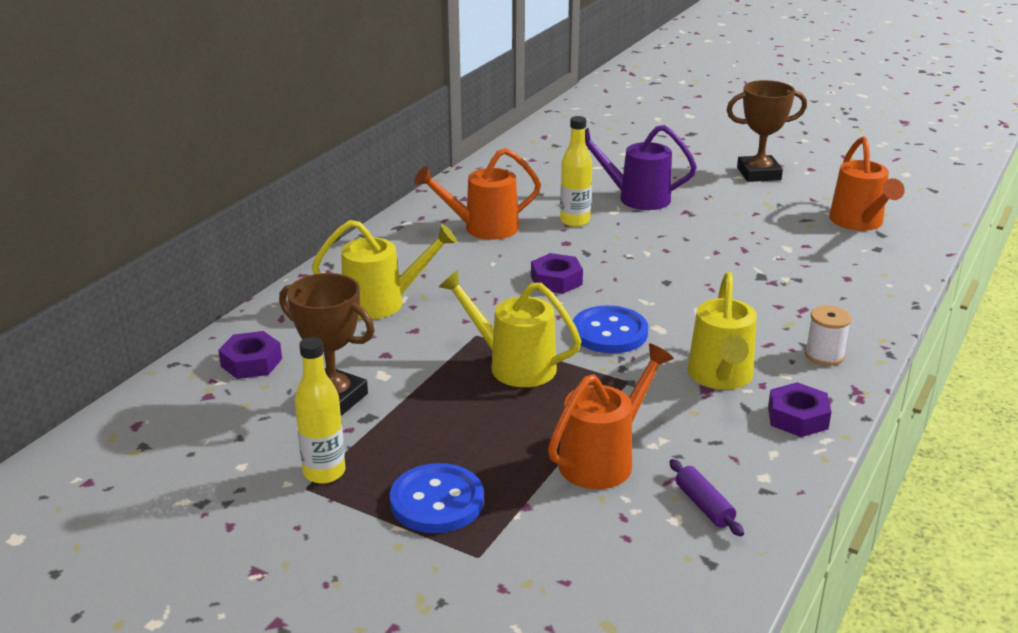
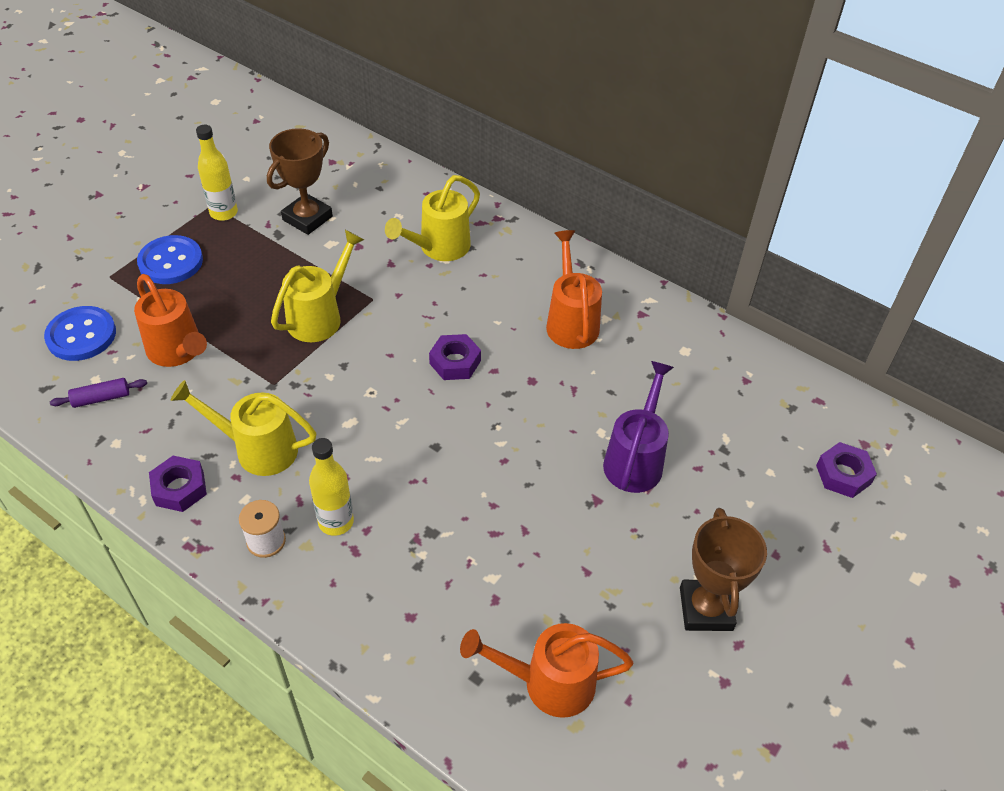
camera: 95 degrees right, 20 degrees up
(251, 362) = (368, 179): purple nut -> purple nut (843, 474)
(383, 303) = (438, 248): yellow watering can -> yellow watering can turned 45 degrees clockwise
(575, 221) = (580, 395): yellow bottle -> yellow bottle (336, 522)
(609, 332) = (352, 385): blue button -> blue button (81, 335)

